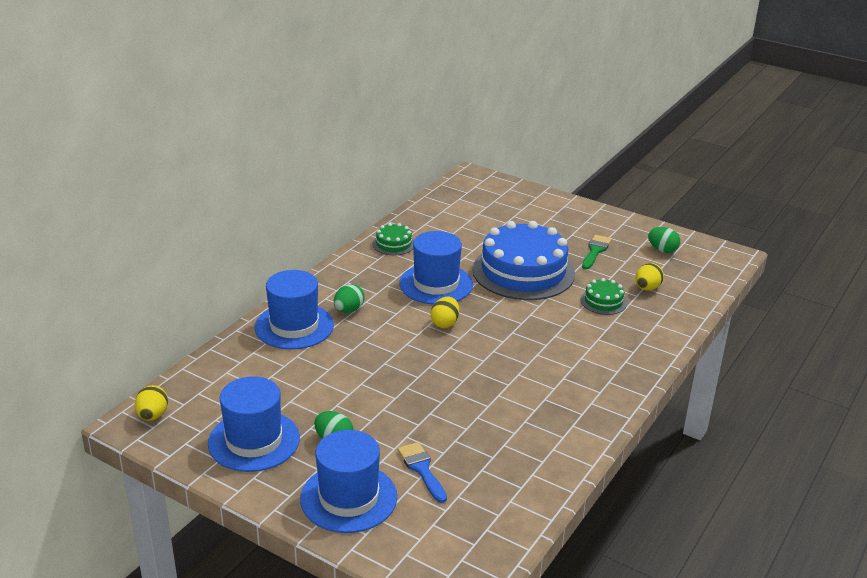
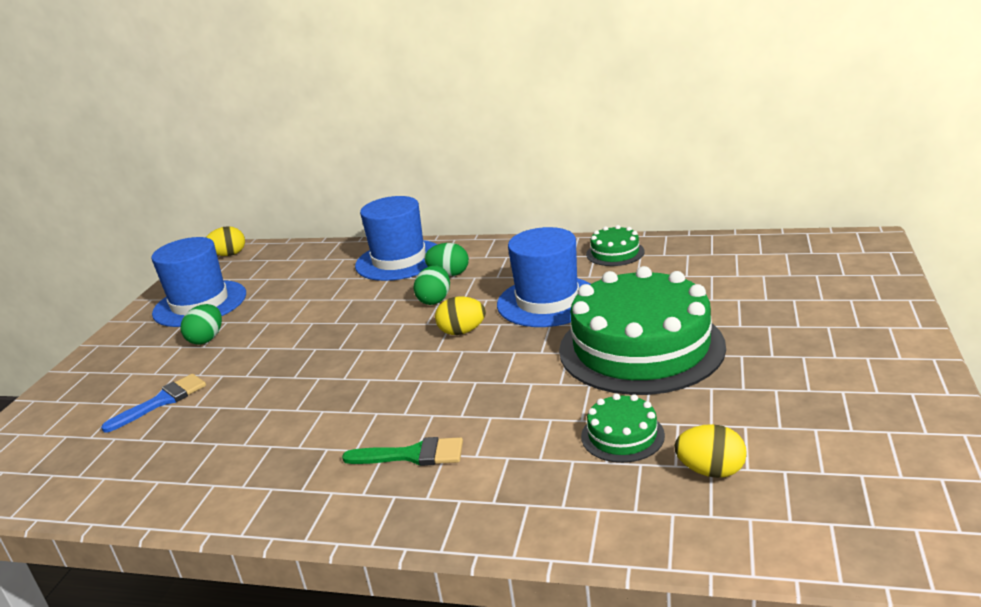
camera: 75 degrees right, 5 degrees down
(348, 498) = (113, 374): blue hat -> none
(523, 271) = (641, 347): blue cake -> green cake
(595, 251) = (777, 389): green brush -> green brush (412, 455)
(662, 250) = (873, 458): green egg -> green egg (435, 300)

